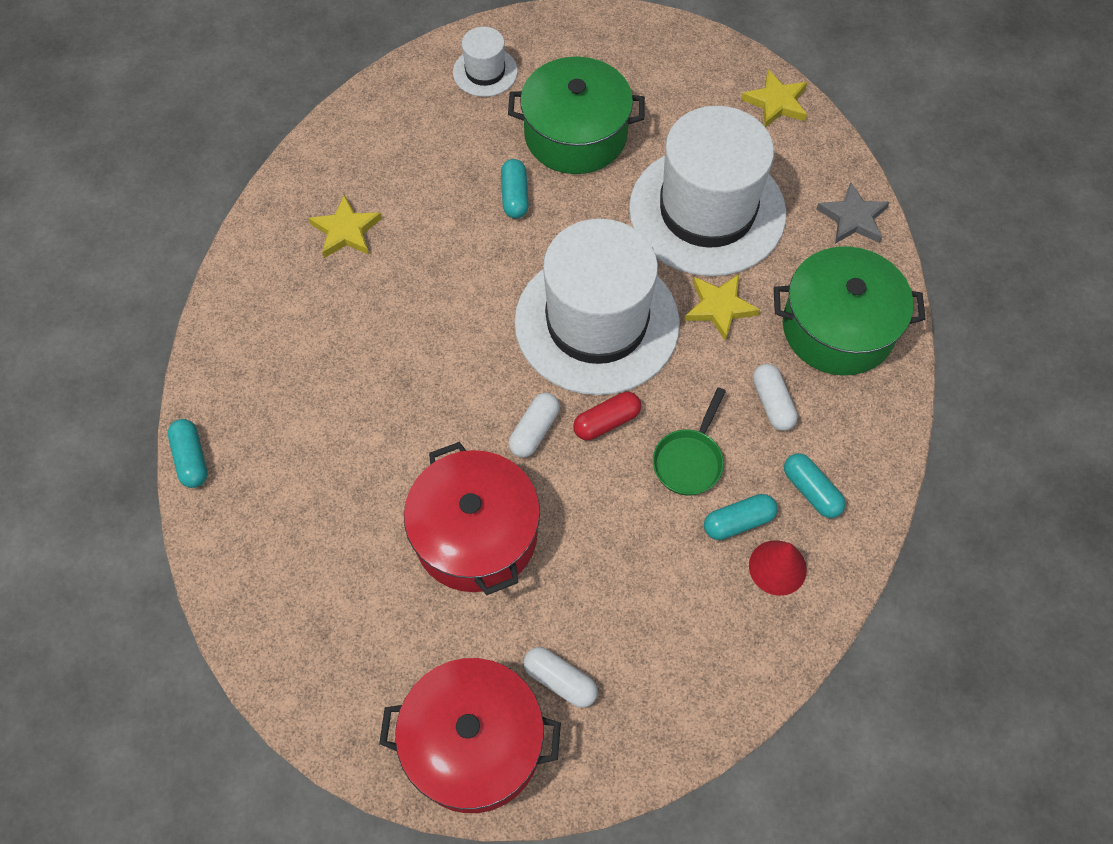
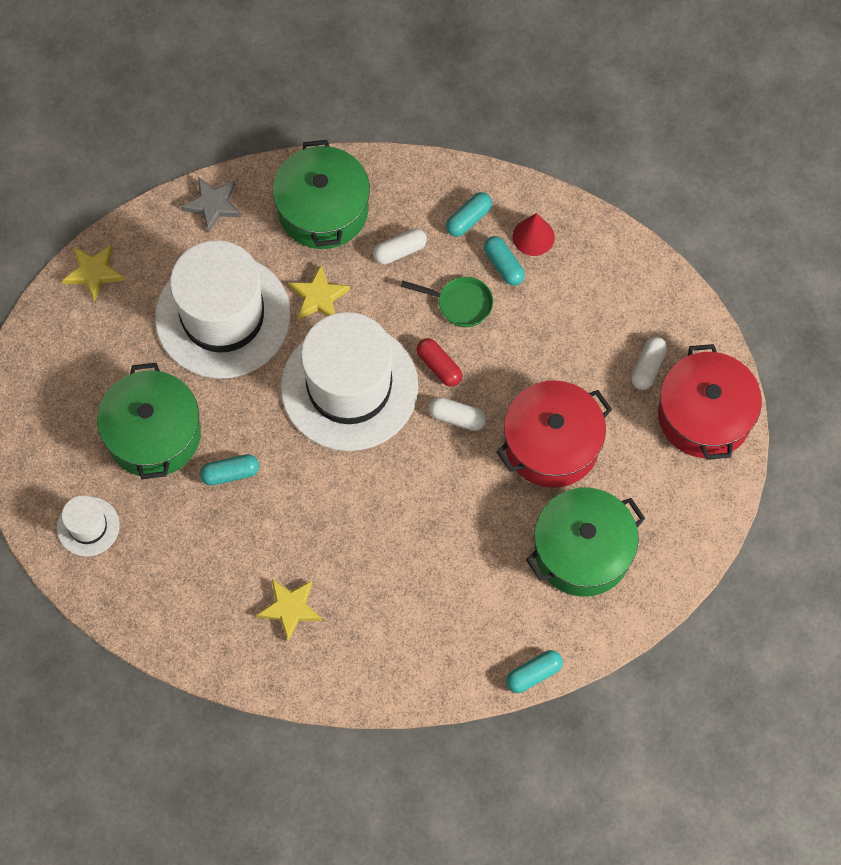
camera: 100 degrees left, 5 degrees up
(325, 543) = (582, 551): none -> green pot

